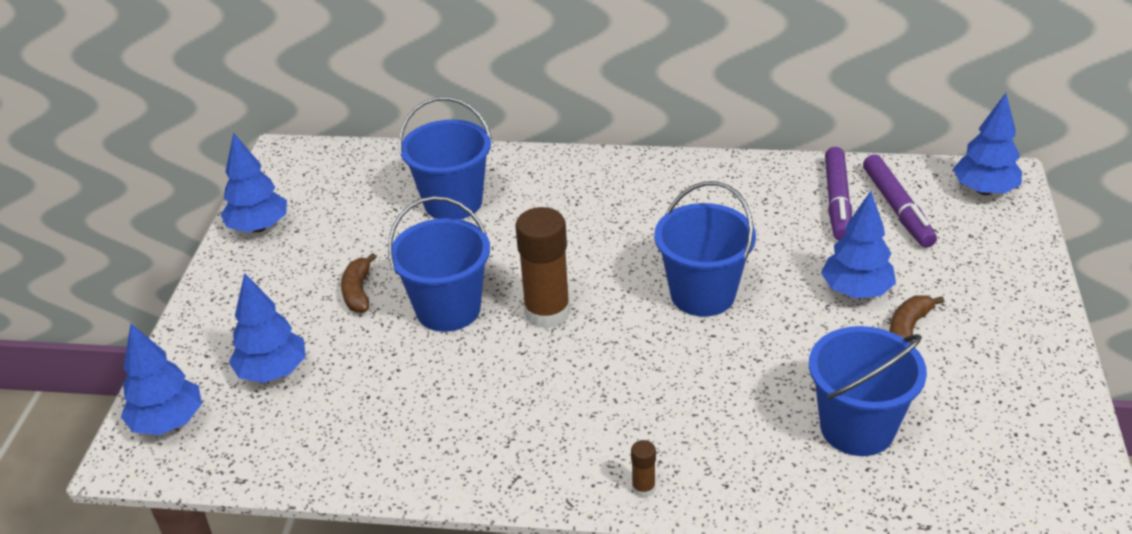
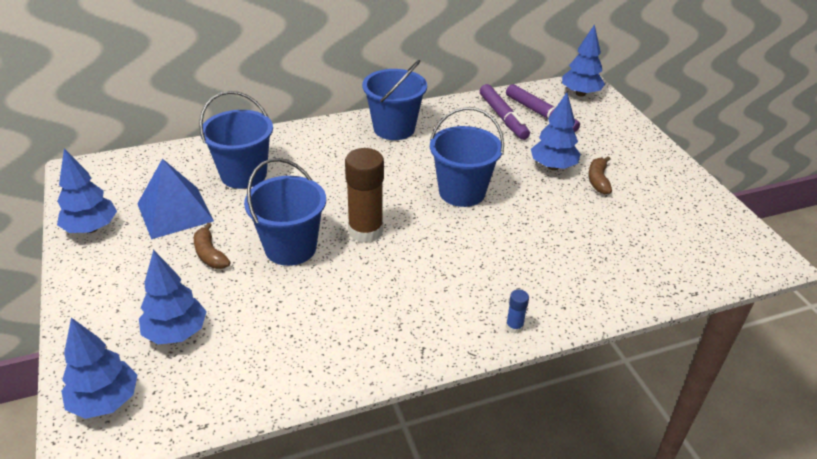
camera: 30 degrees left, 0 degrees up
(352, 230) = (175, 212): none -> blue pyramid
(643, 488) = (514, 327): brown glue stick -> blue glue stick
(857, 428) = (614, 247): blue bucket -> blue bucket (394, 128)

